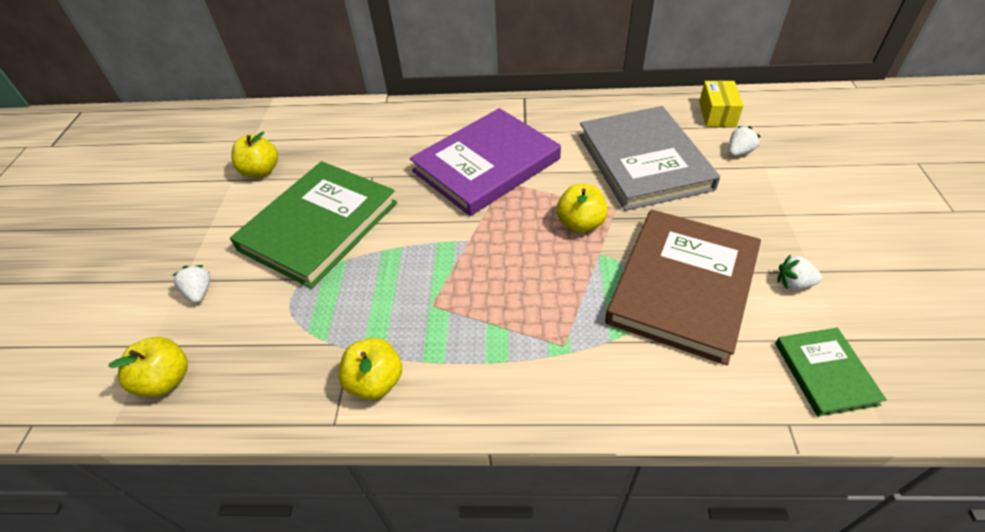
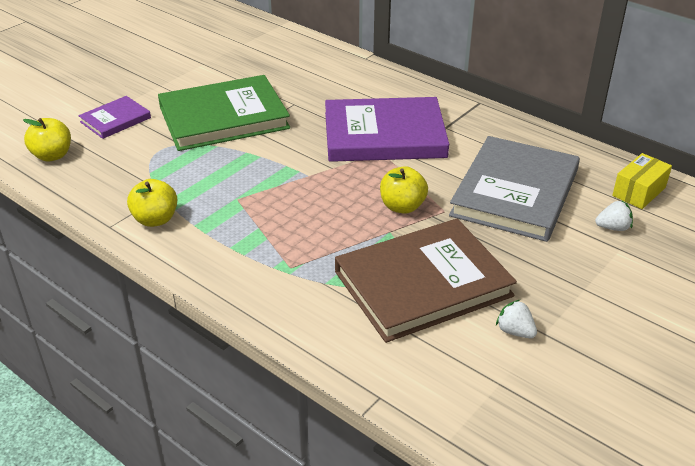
camera: 35 degrees right, 10 degrees down
(199, 292) = (115, 120): white strawberry -> purple book
(261, 171) = (226, 66): yellow apple -> none
(825, 373) = (452, 391): green book -> none

